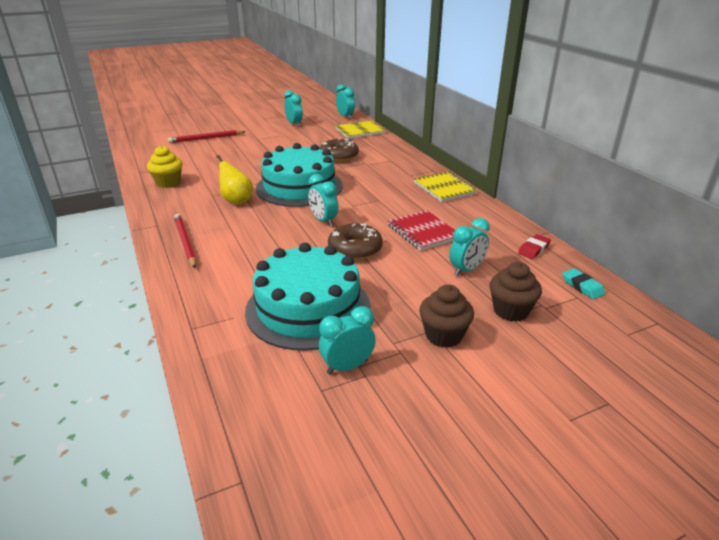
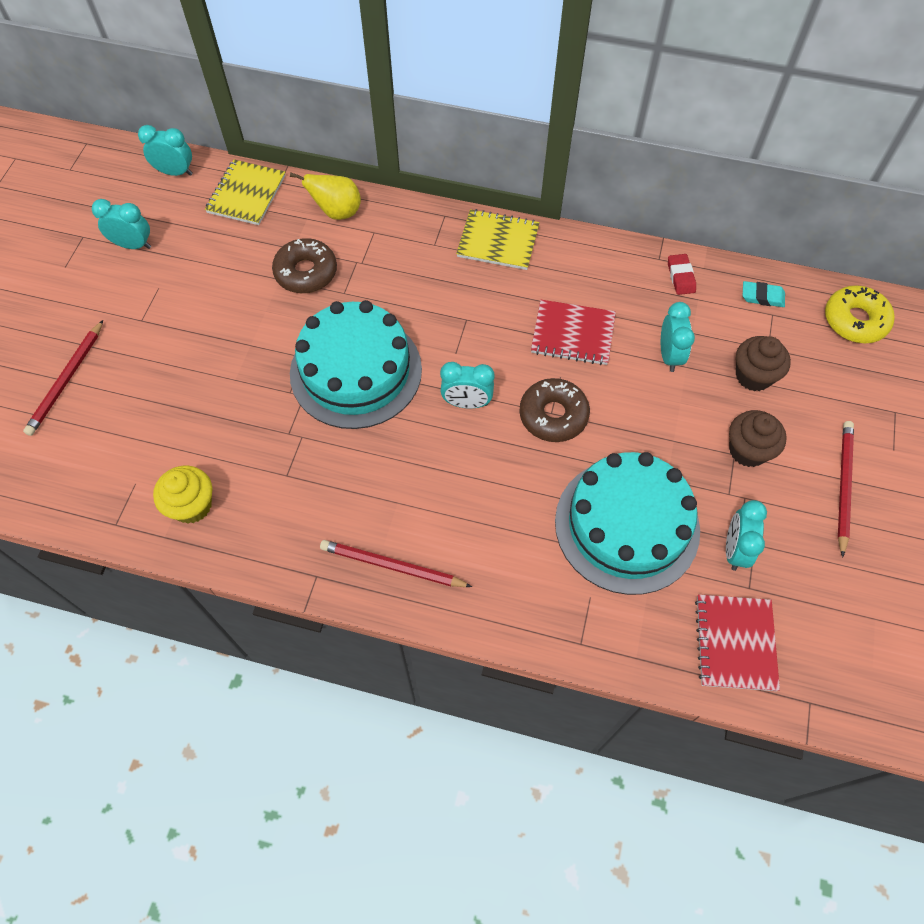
camera: 50 degrees left, 30 degrees up
(236, 201) = (329, 457): yellow pear -> yellow pear (337, 212)
(260, 404) = (735, 643): none -> red notebook
(486, 403) = (843, 486): none -> red pencil
(649, 339) = (855, 320): none -> yellow donut

